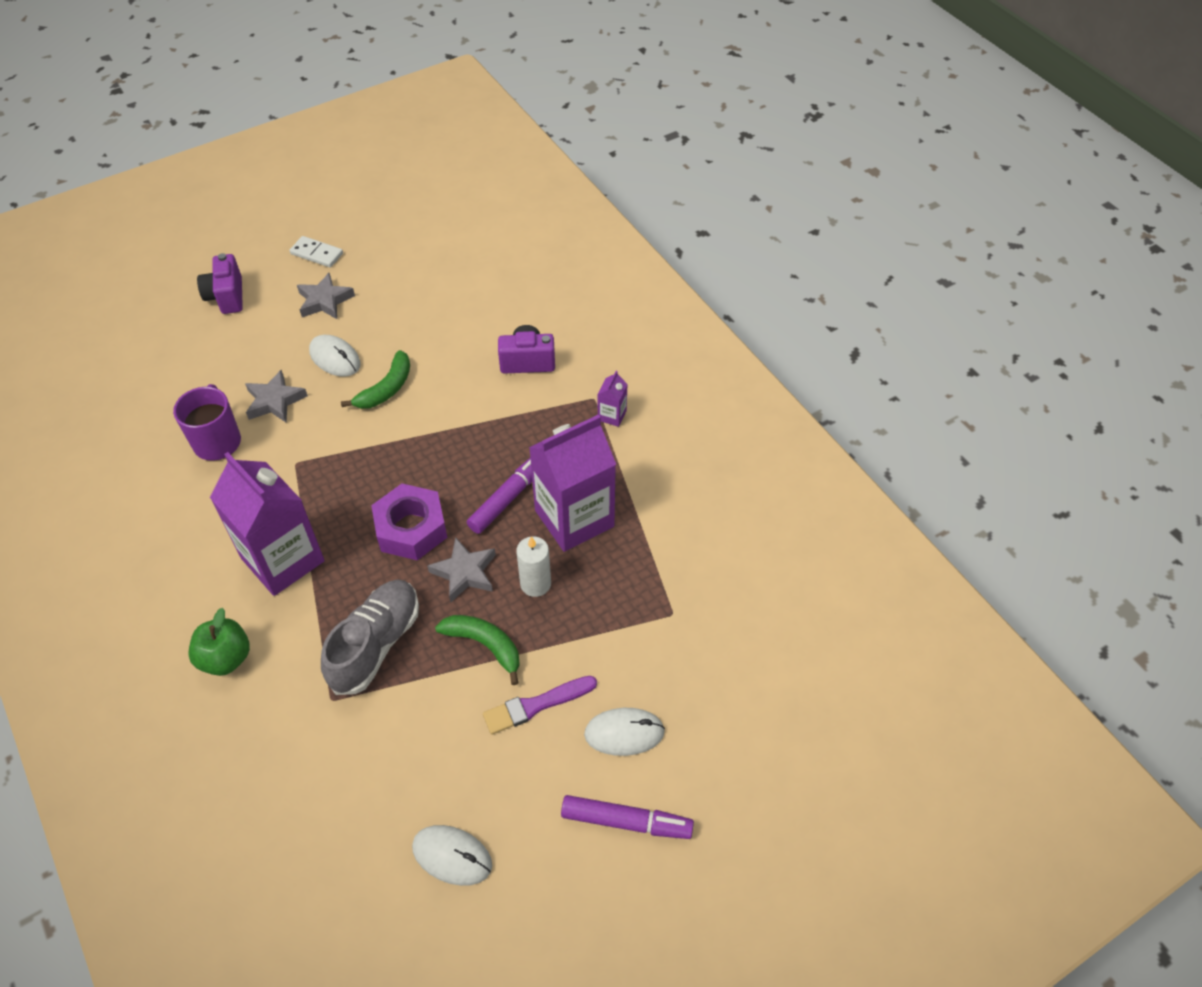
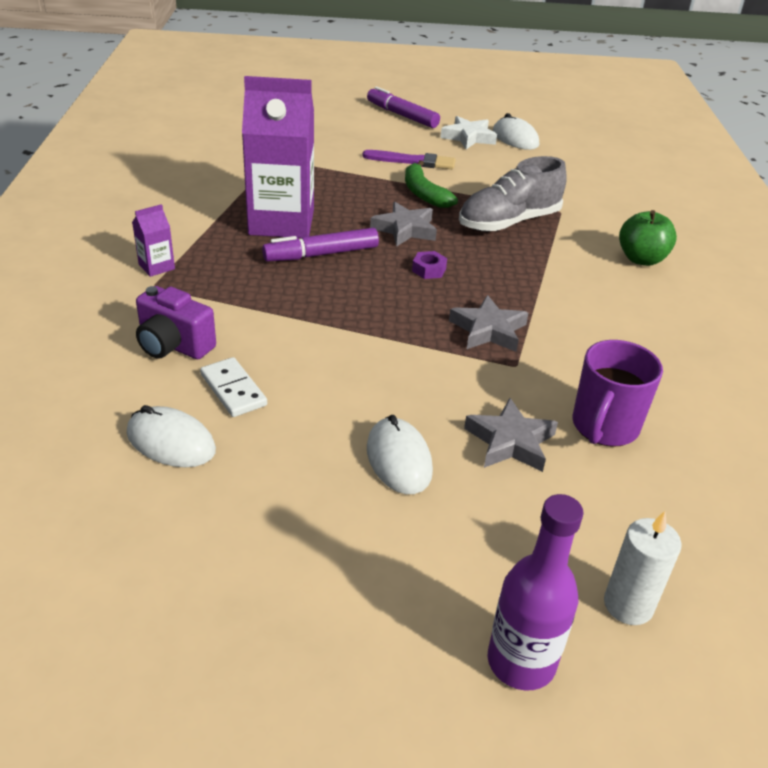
camera: 150 degrees left, 15 degrees down
(226, 296) = (521, 662): purple camera -> purple bottle
(283, 560) = (565, 296): purple carton -> none
(317, 254) = (307, 673): white domino -> white domino (233, 390)
(324, 301) = (356, 560): grey star -> grey star (488, 330)
(386, 388) = (360, 392): green banana -> none
(411, 529) = (429, 270): purple nut -> purple nut, size x0.43
(510, 815) = (468, 137): none -> white star
(535, 584) = (354, 204): white candle -> white candle (628, 605)
(624, 733) = (368, 136): white mouse -> white mouse (171, 442)

